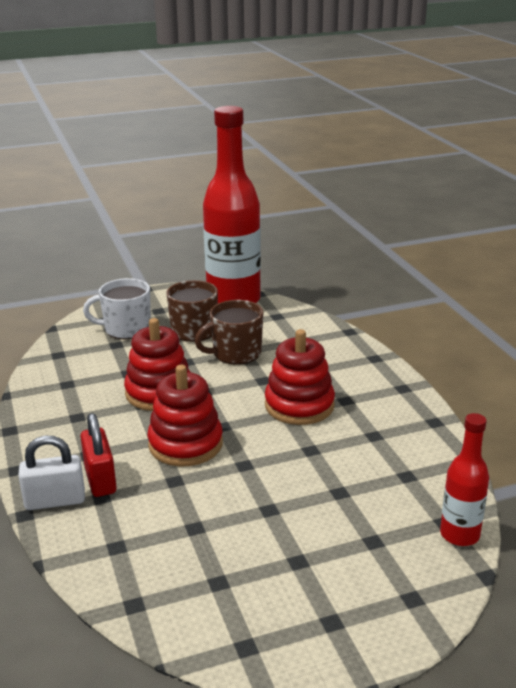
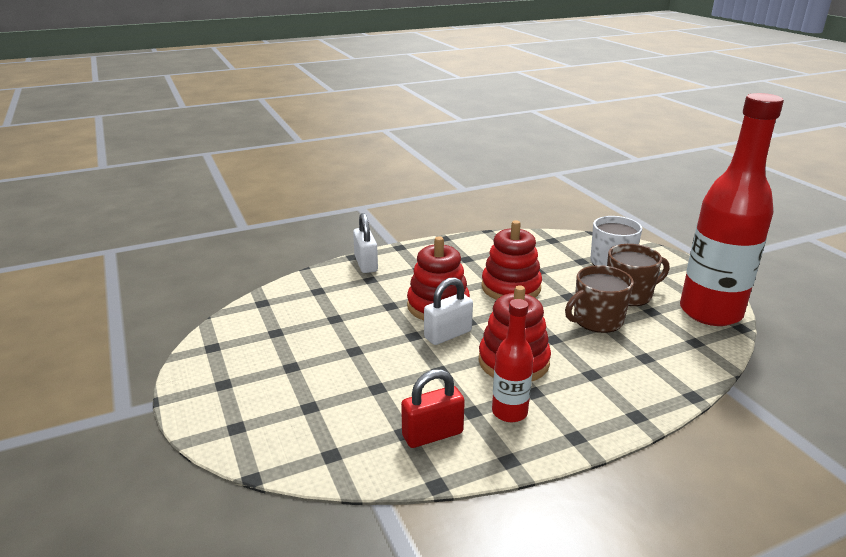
camera: 85 degrees right, 0 degrees up
(100, 479) = (389, 276): red padlock -> red padlock (432, 434)
(235, 353) = (597, 320): brown mug -> brown mug turned 90 degrees counterclockwise
(246, 441) = (448, 334): none -> white padlock
(459, 535) = (311, 464): red bottle -> red bottle (509, 412)

